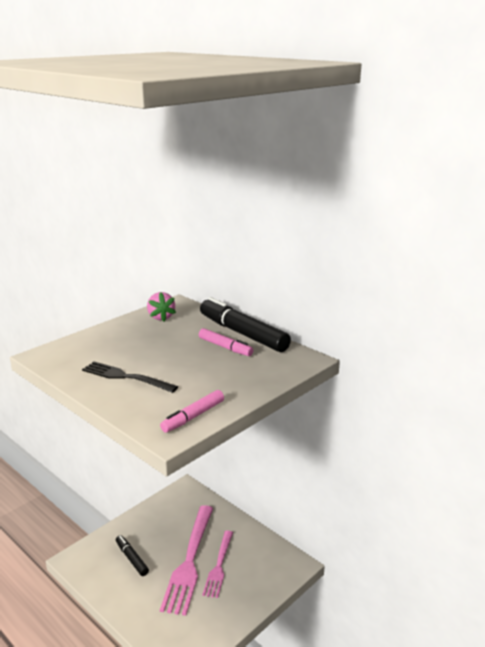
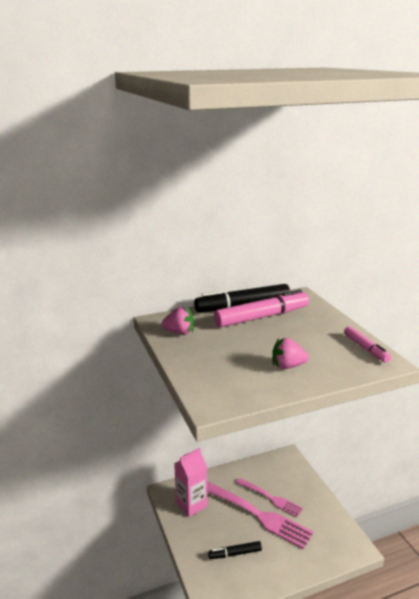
camera: 65 degrees left, 0 degrees up
(126, 377) = (287, 366): black fork -> pink strawberry
(178, 509) = (191, 504): none -> pink carton
(225, 347) = (262, 317): pink marker -> pink marker, size x1.85

